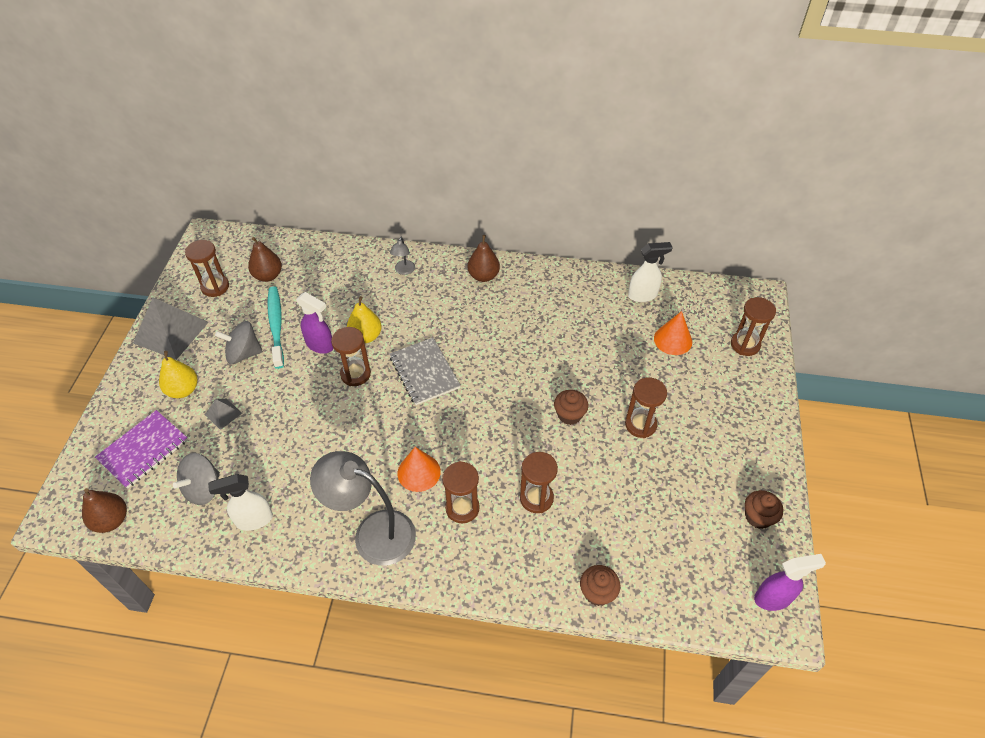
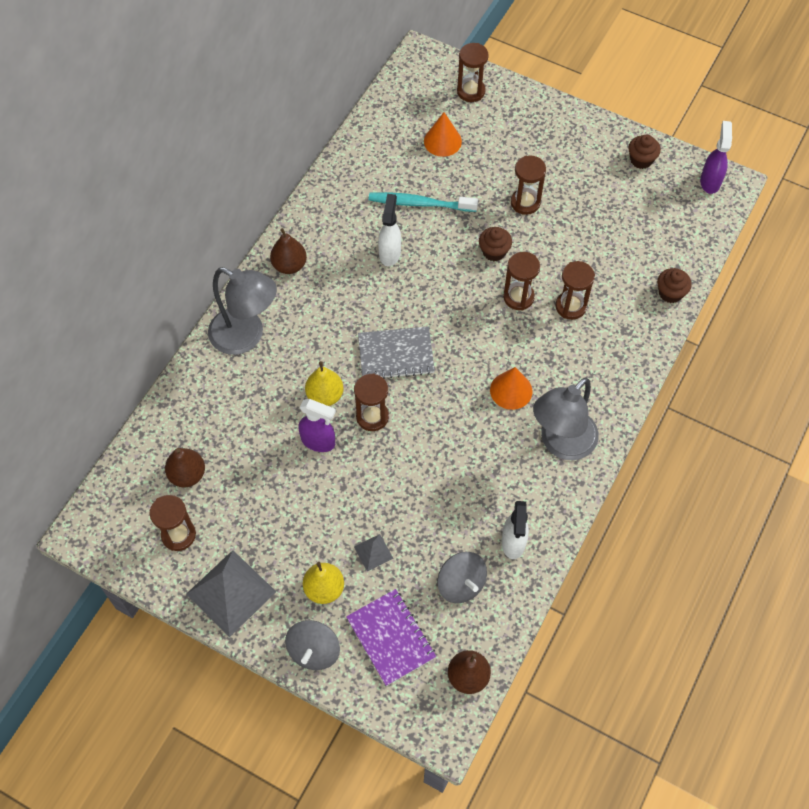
camera: 70 degrees left, 10 degrees up
(243, 353) = (297, 519): grey spinning top -> grey spinning top (314, 651)
(276, 326) = (271, 480): turquoise toothbrush -> turquoise toothbrush (420, 203)
(320, 345) = (318, 441): purple spray bottle -> purple spray bottle turned 60 degrees clockwise
(404, 271) = (246, 336): grey lamp -> grey lamp, size x2.31
(462, 508) = (561, 366): brown hourglass -> brown hourglass (518, 297)
(643, 295) = (378, 142): white spray bottle -> white spray bottle (390, 253)

